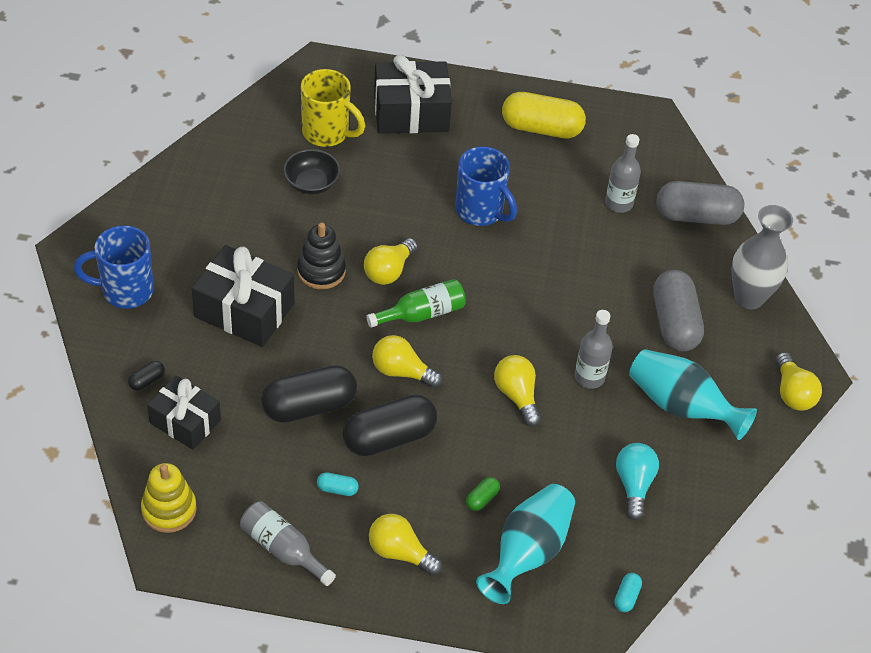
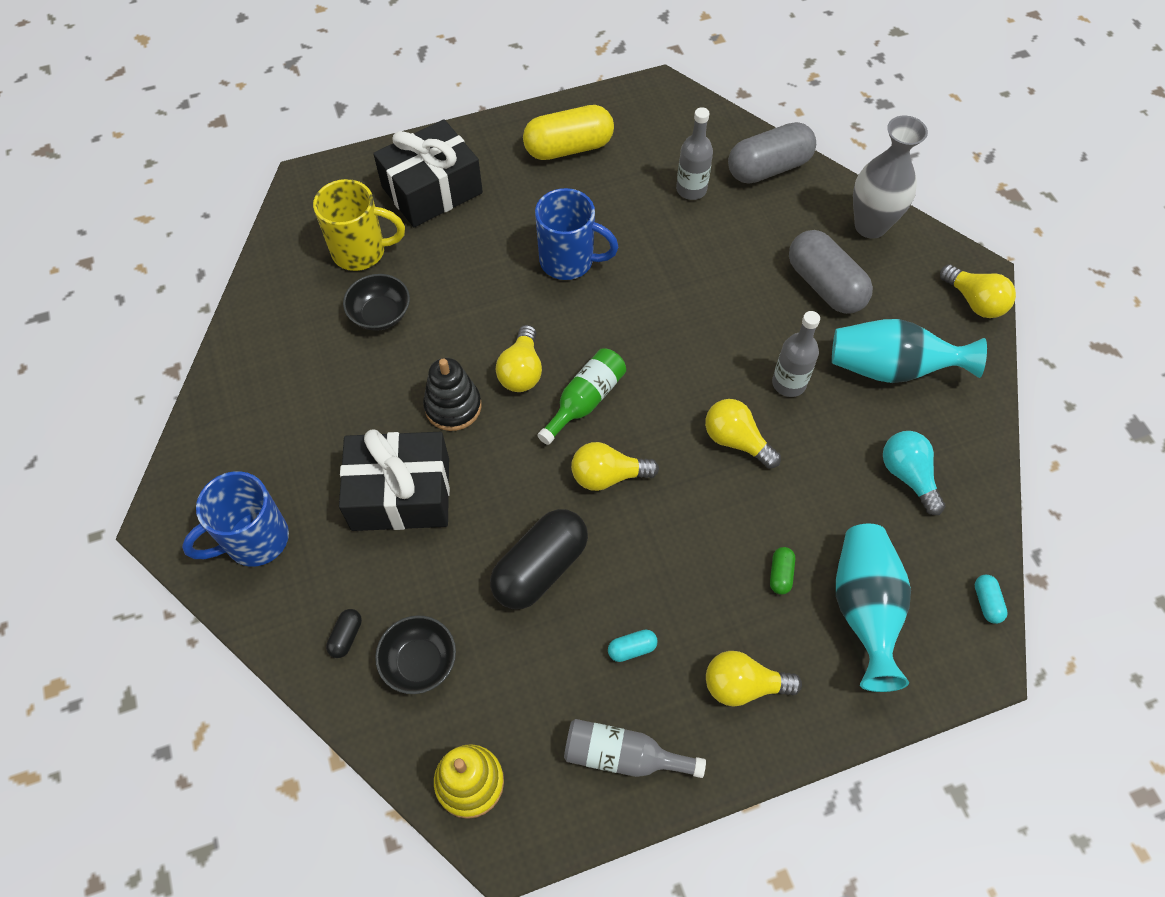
camera: 25 degrees left, 10 degrees up
(185, 421) = (419, 662): black gift -> black bowl
(389, 437) = (645, 558): black capsule -> none

